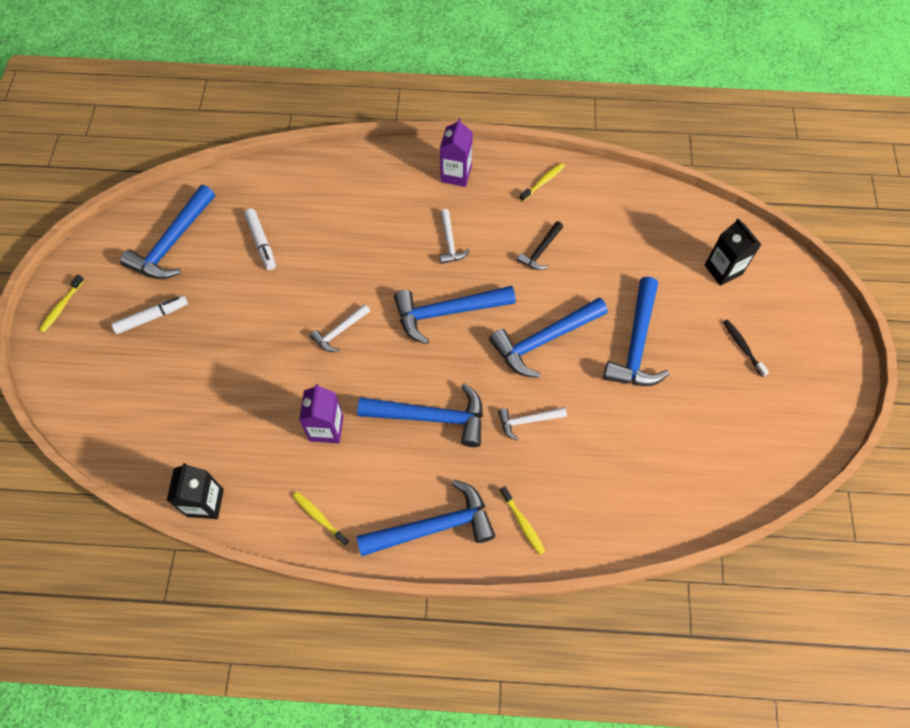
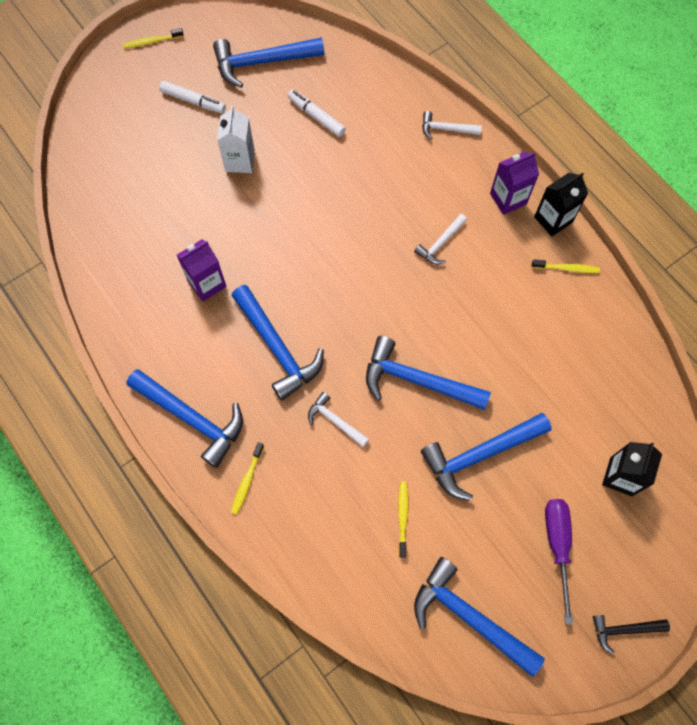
camera: 50 degrees right, 5 degrees up
(205, 502) = (87, 252): black carton -> black carton (553, 219)
(242, 323) = (240, 161): none -> white carton
(261, 242) = (316, 117): white marker -> white marker turned 105 degrees clockwise
(319, 517) = (136, 334): yellow toothbrush -> yellow toothbrush (403, 517)
(340, 331) = (291, 229): white hammer -> white hammer (446, 129)
(447, 312) = (376, 290): blue hammer -> blue hammer (469, 617)
(540, 251) = (498, 316): black hammer -> black hammer (624, 629)
(742, 347) = (557, 546): black toothbrush -> purple screwdriver

